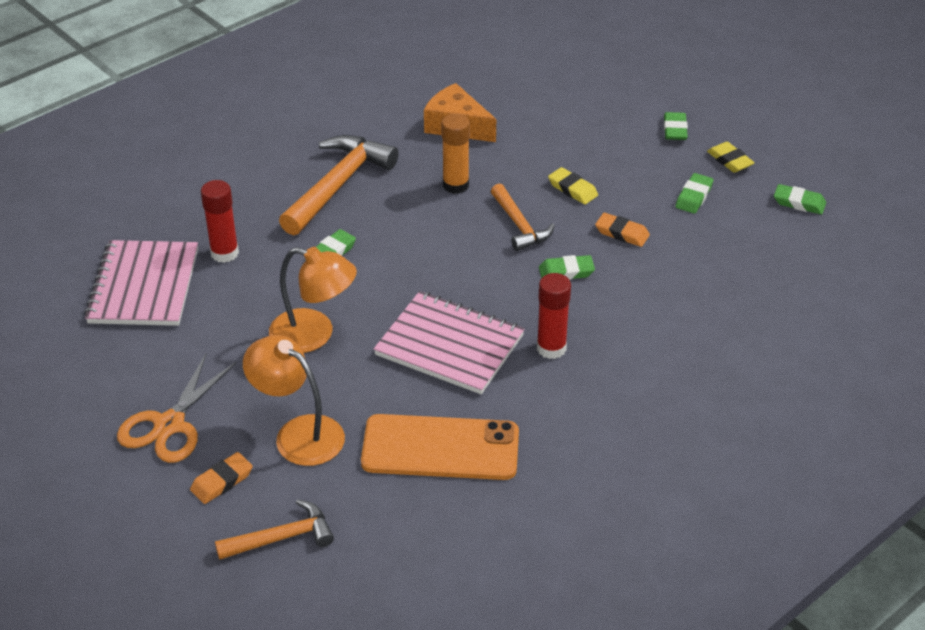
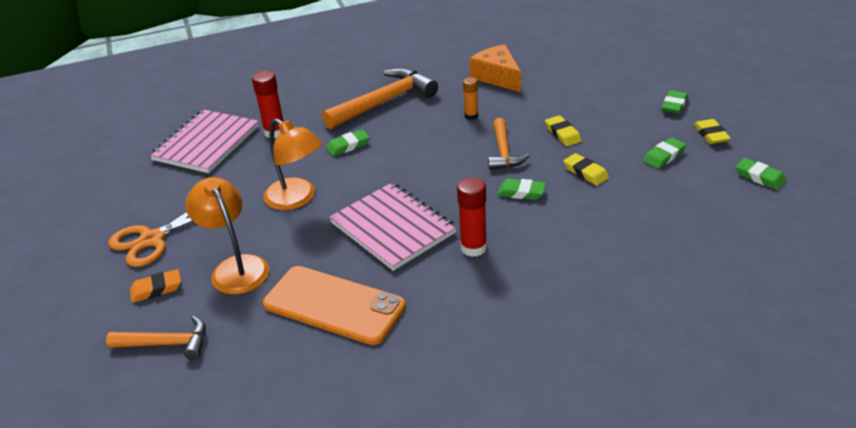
camera: 25 degrees right, 5 degrees down
(455, 185) = (471, 116): orange glue stick -> orange glue stick, size x0.63
(622, 233) = (585, 172): orange eraser -> yellow eraser

